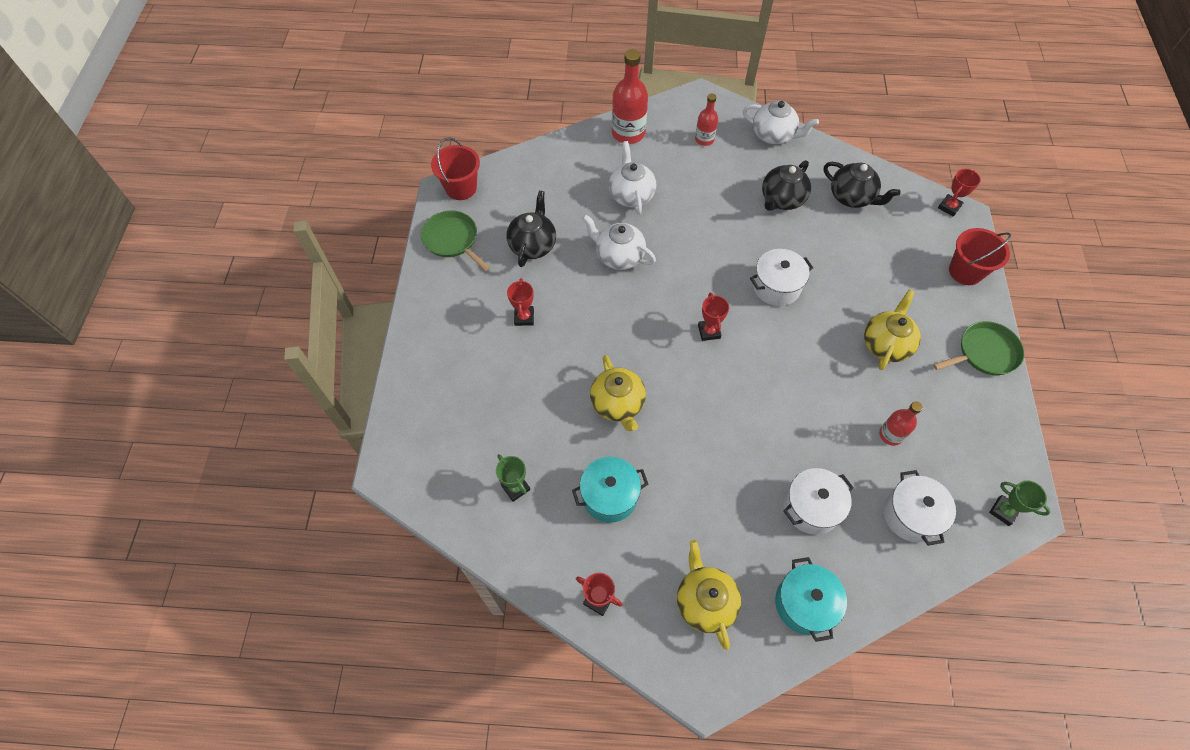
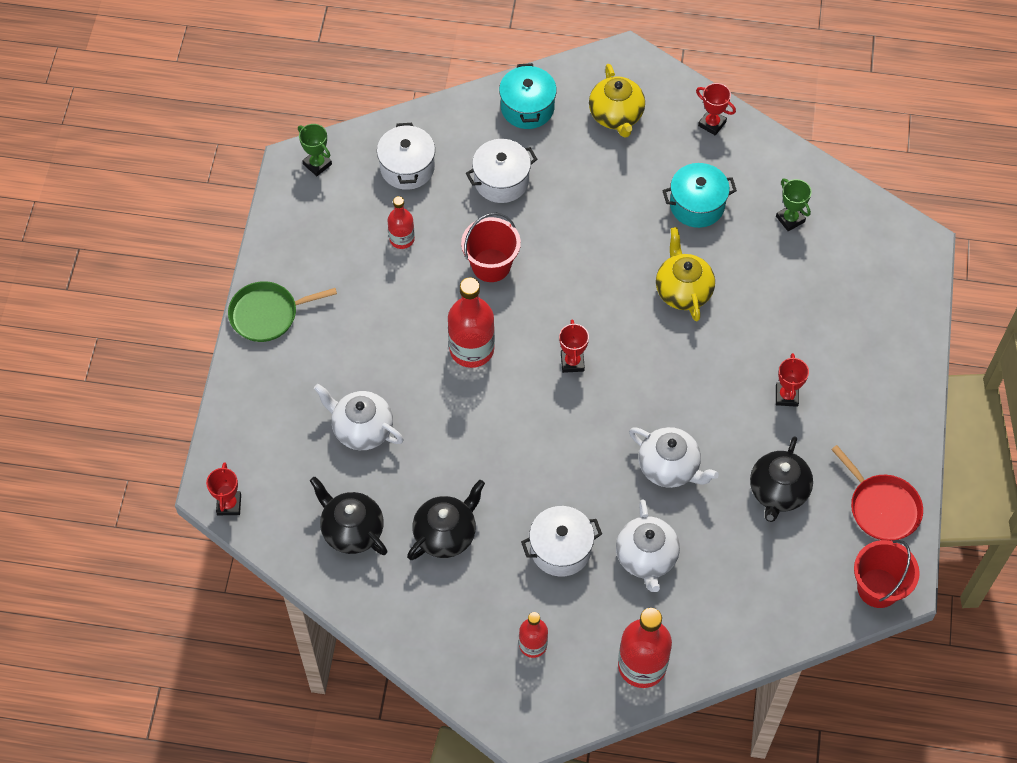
camera: 175 degrees left, 0 degrees up
(452, 240) = (881, 507): green pan -> red pan
(773, 135) = (431, 644): white teapot -> white teapot (362, 429)
(776, 286) = (482, 411): white pot -> white pot (560, 549)
(797, 336) = (471, 349): none -> red bottle
(885, 344) = (374, 332): yellow teapot -> none
(949, 207) = (229, 505): red trophy -> red trophy turned 45 degrees counterclockwise
(965, 271) = (247, 413): red bucket -> red bucket (491, 265)

